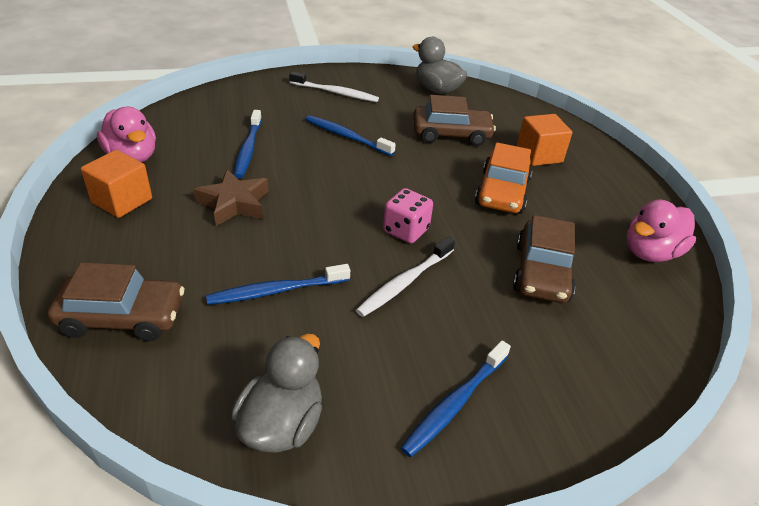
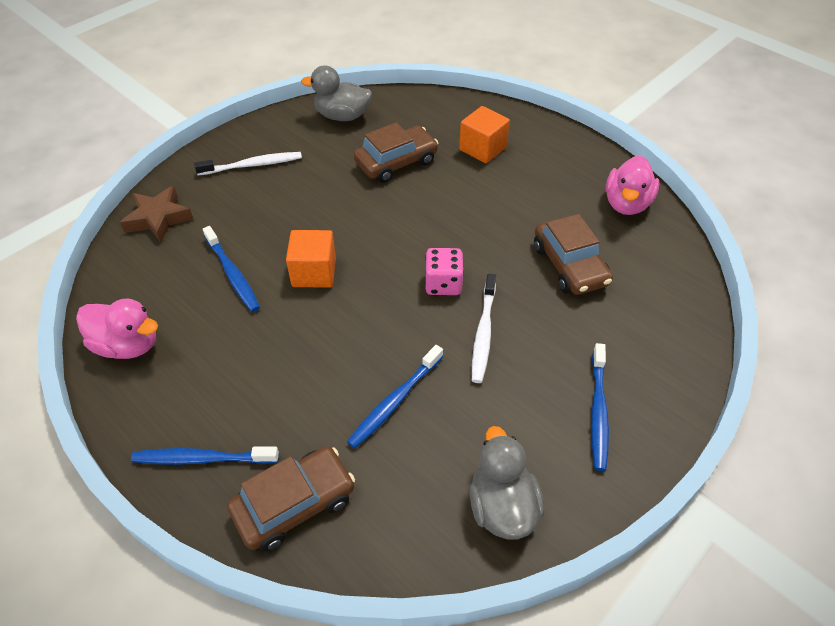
camera: 30 degrees left, 10 degrees up
(122, 201) = (170, 397): orange cube -> orange cube (314, 272)
(234, 203) = (278, 339): brown star -> brown star (158, 218)
(347, 137) = (310, 212): blue toothbrush -> blue toothbrush (203, 458)
(502, 192) = (484, 203): orange car -> none

